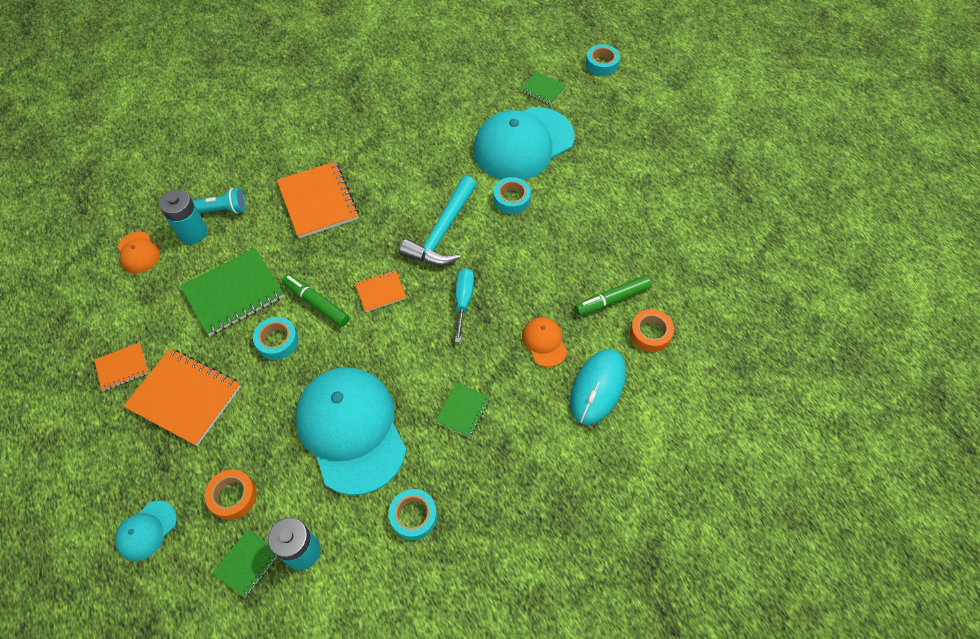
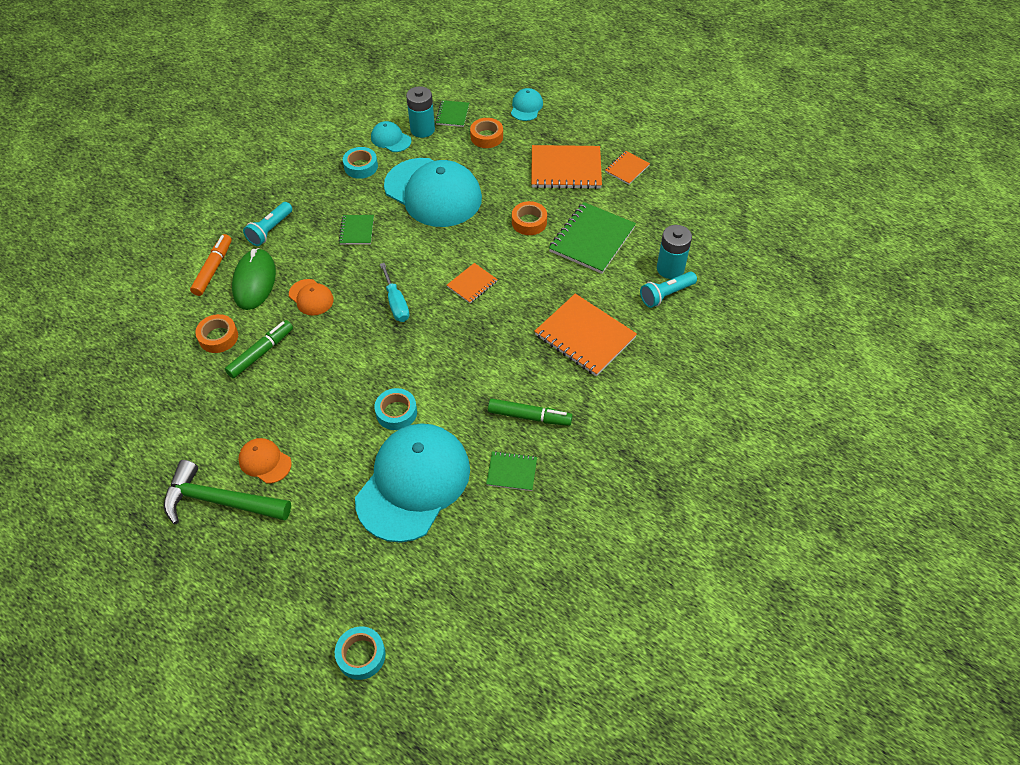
camera: 155 degrees right, 5 degrees down
(138, 252) = (698, 238): orange cap -> orange cap (265, 461)
(277, 341) = (529, 222): turquoise tape -> orange tape
(316, 303) = (519, 257): green marker -> green marker (529, 416)
(352, 552) = (390, 139): none -> turquoise cap
(442, 232) = (448, 353): turquoise hammer -> none
(543, 89) = (423, 574): green notebook -> green notebook (512, 472)
(561, 455) = (270, 230): none -> turquoise flashlight
(597, 387) = (254, 281): turquoise mouse -> green mouse
(639, 425) = (213, 269): none -> orange marker
(676, 185) = (220, 501): none -> green hammer

